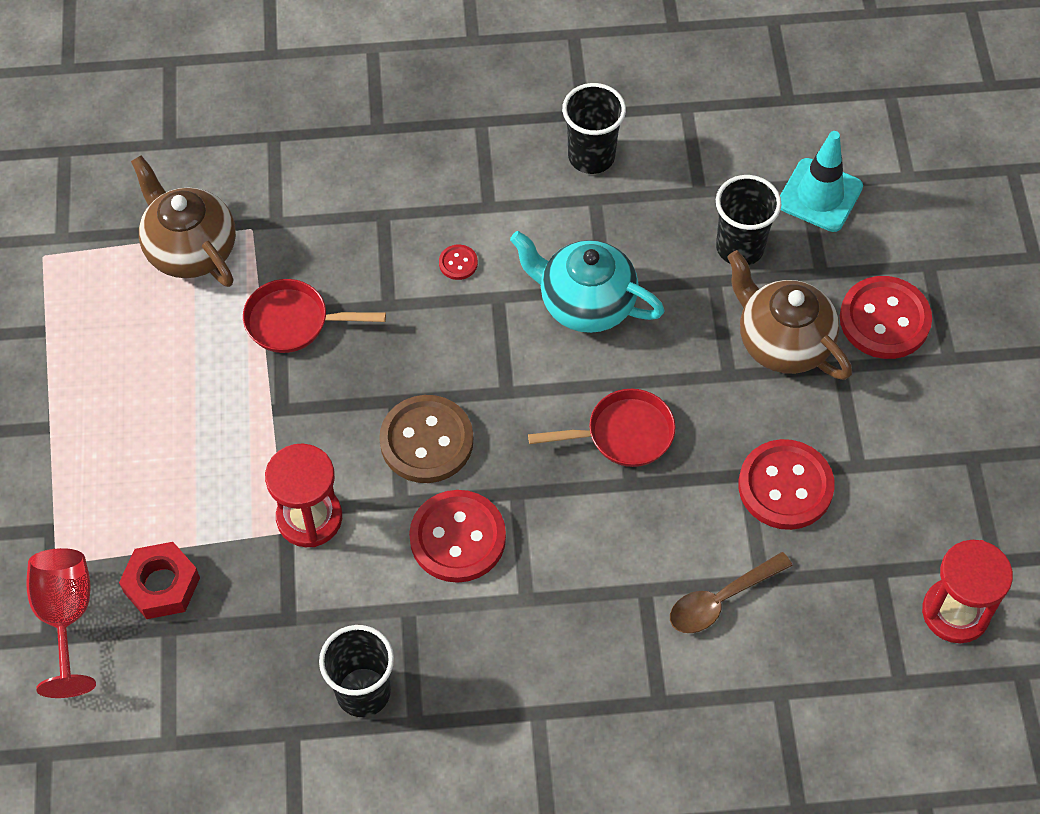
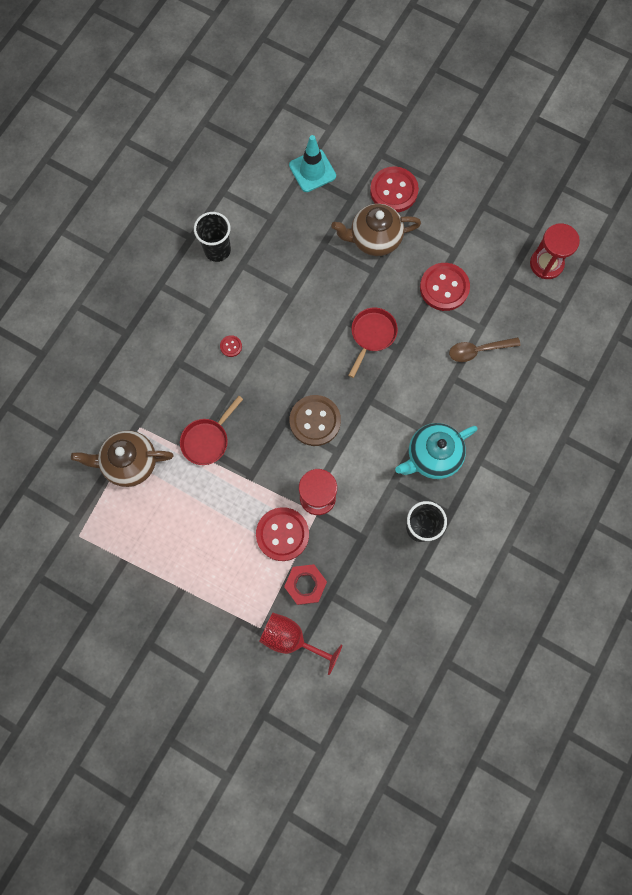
camera: 55 degrees left, 15 degrees up
(457, 538) = (373, 439): red button -> red button (282, 534)
(585, 303) = (293, 306): turquoise teapot -> turquoise teapot (432, 456)
(721, 600) = (478, 350): brown spoon -> brown spoon turned 75 degrees clockwise
(740, 248) = (314, 222): black cup -> none

